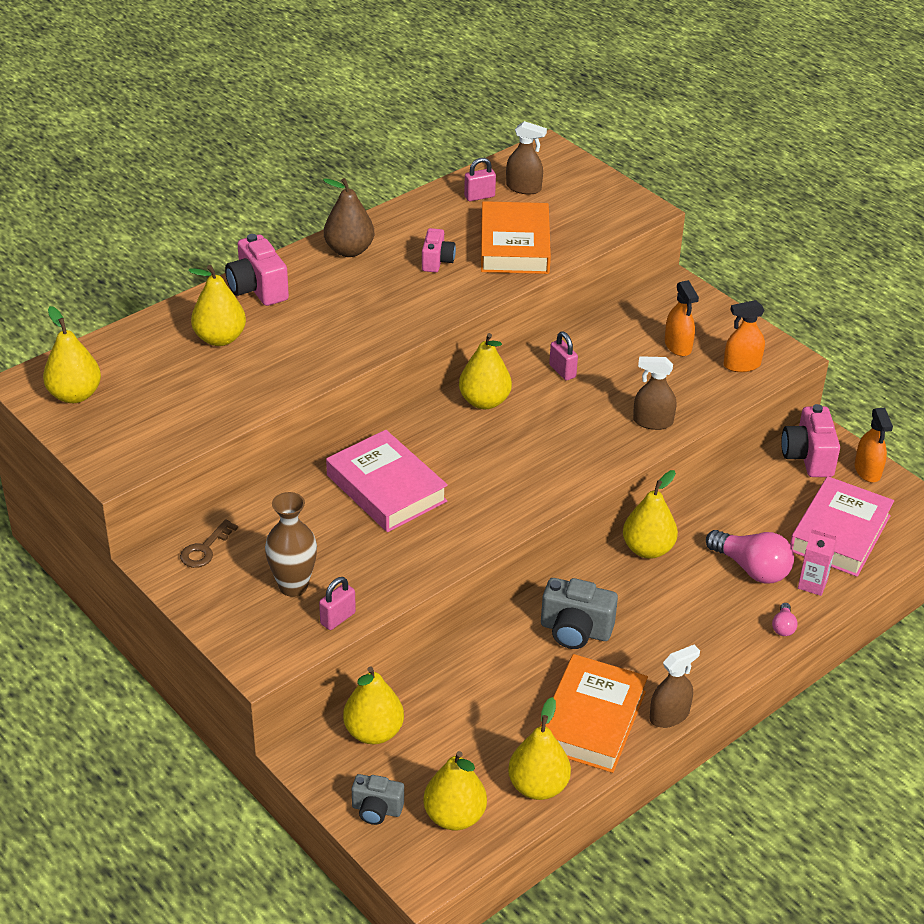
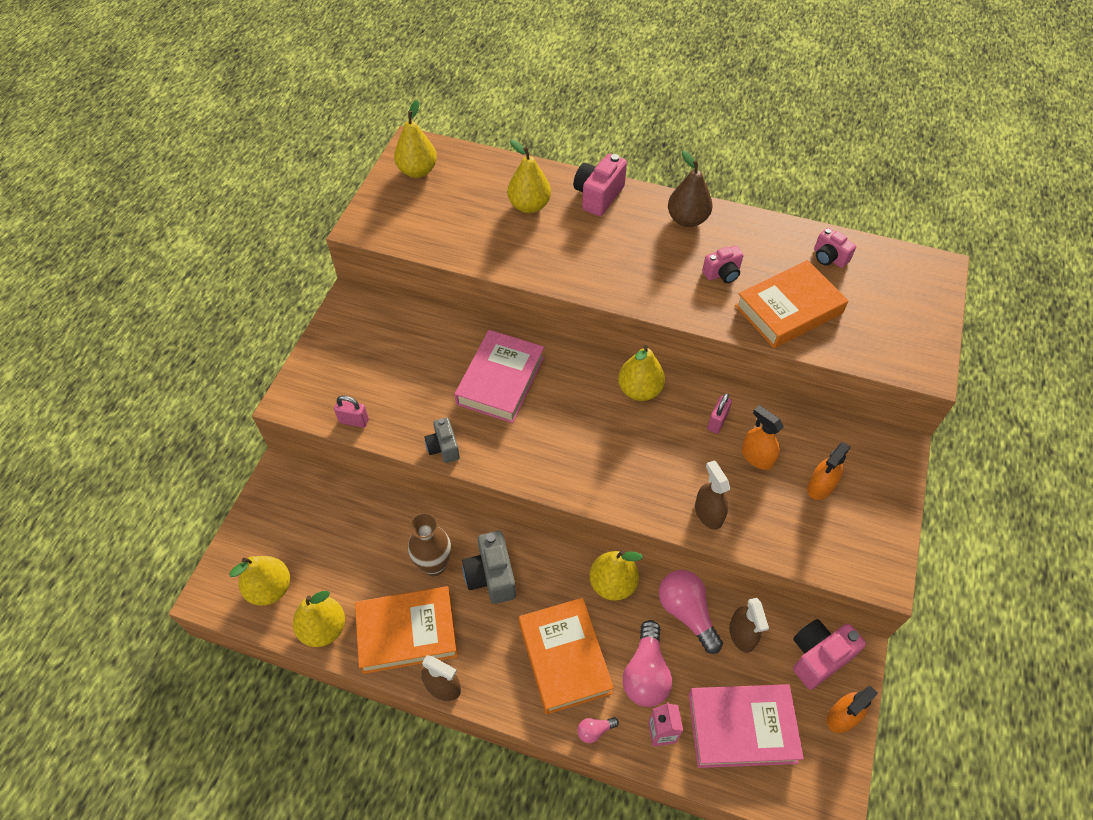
camera: 60 degrees right, 15 degrees up
(205, 549) = (374, 317): brown key -> none
(293, 586) = (369, 380): brown vase -> brown vase (434, 565)
(373, 732) = (320, 500): yellow pear -> none
(376, 810) = (253, 538): grey camera -> grey camera (443, 447)
(479, 196) = (829, 258): pink padlock -> pink camera
(523, 188) = (869, 278): brown spray bottle -> brown spray bottle (742, 634)
(699, 615) = (564, 657): none -> orange book
(711, 515) = (686, 612): none -> pink light bulb
(742, 365) = (839, 546): orange spray bottle -> orange spray bottle (757, 457)

